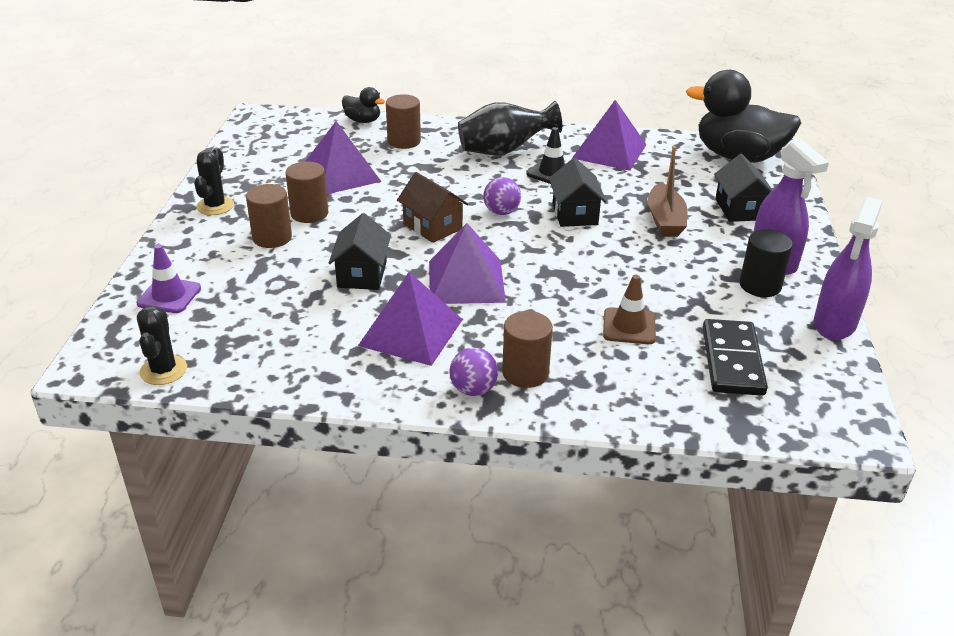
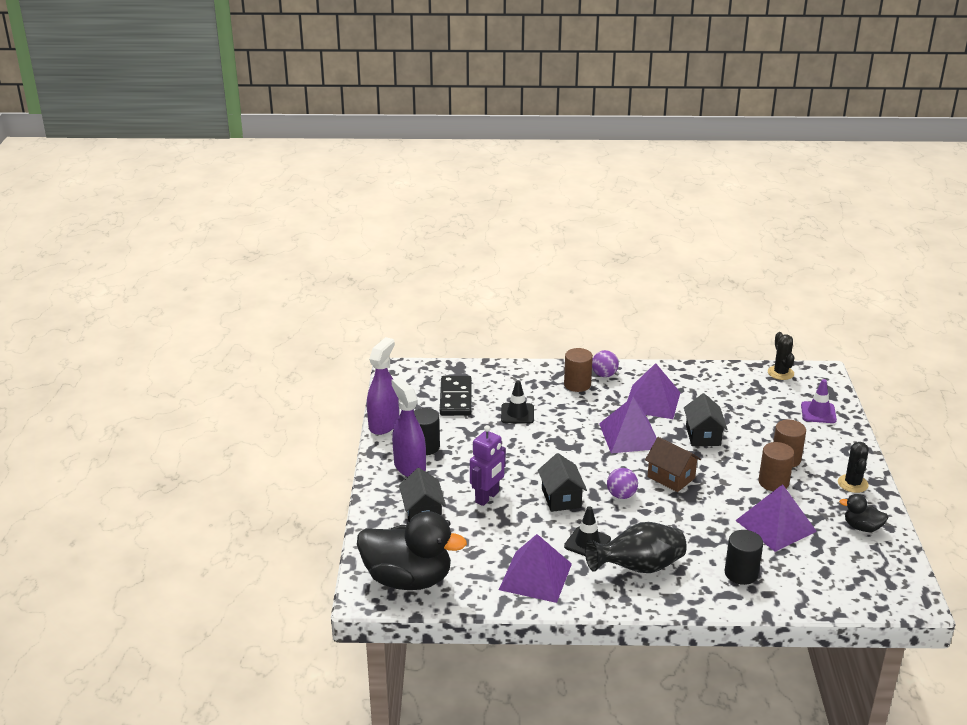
camera: 175 degrees right, 5 degrees down
(363, 120) = (799, 602): black duck -> black duck (862, 527)
(404, 141) = (741, 573): brown cylinder -> black cylinder
(629, 326) = (517, 414): brown traffic cone -> black traffic cone
(665, 220) = (487, 497): brown boat -> purple robot

